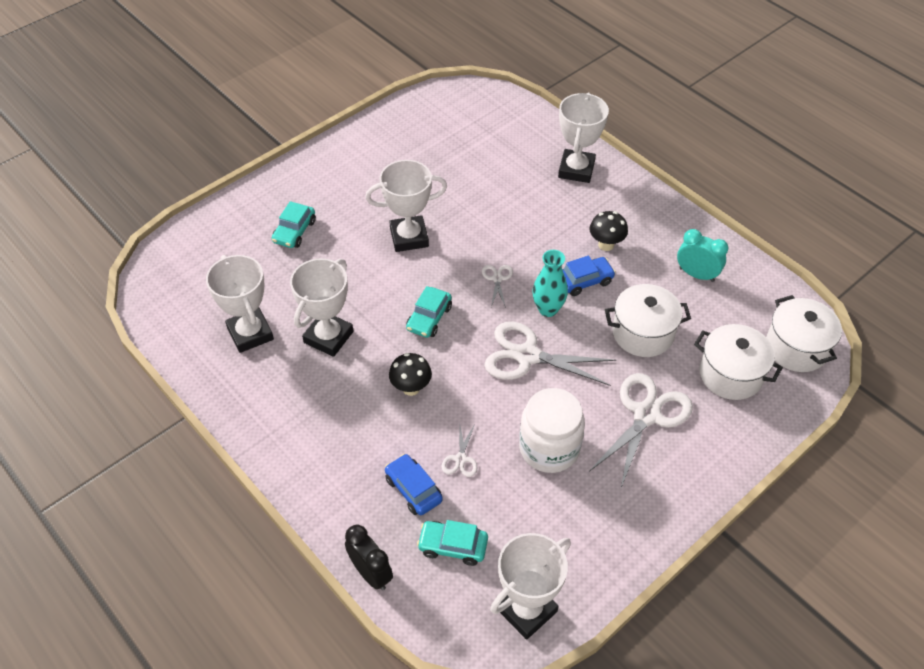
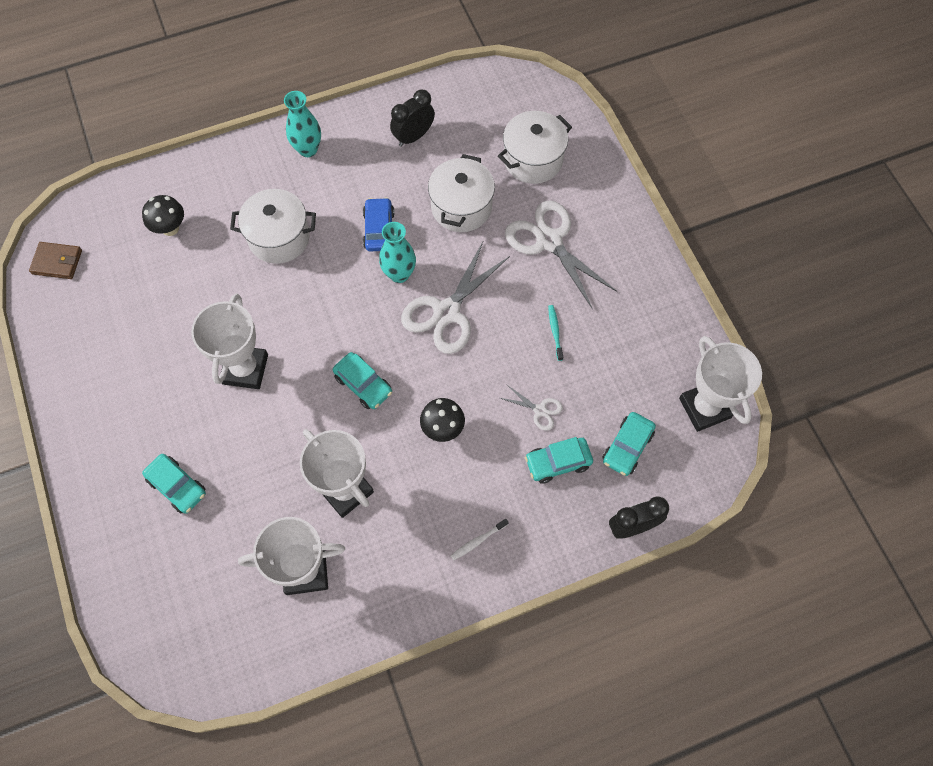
camera: 70 degrees left, 15 degrees up
(314, 447) = (478, 541): none -> white toothbrush
(413, 489) = (558, 462): blue car -> turquoise car
(449, 101) = (57, 262): none -> brown wallet
(497, 279) = (341, 305): white scissors -> none
(549, 448) = (555, 332): white jar -> turquoise toothbrush
(576, 170) = (230, 180): white trophy -> none
(606, 245) = (343, 194): black mushroom -> black mushroom (170, 228)
(636, 207) = (308, 149): none -> turquoise vase
(696, 274) = (413, 136): turquoise clock -> black clock
(796, 348) = (525, 100): white pot -> white pot (279, 238)

